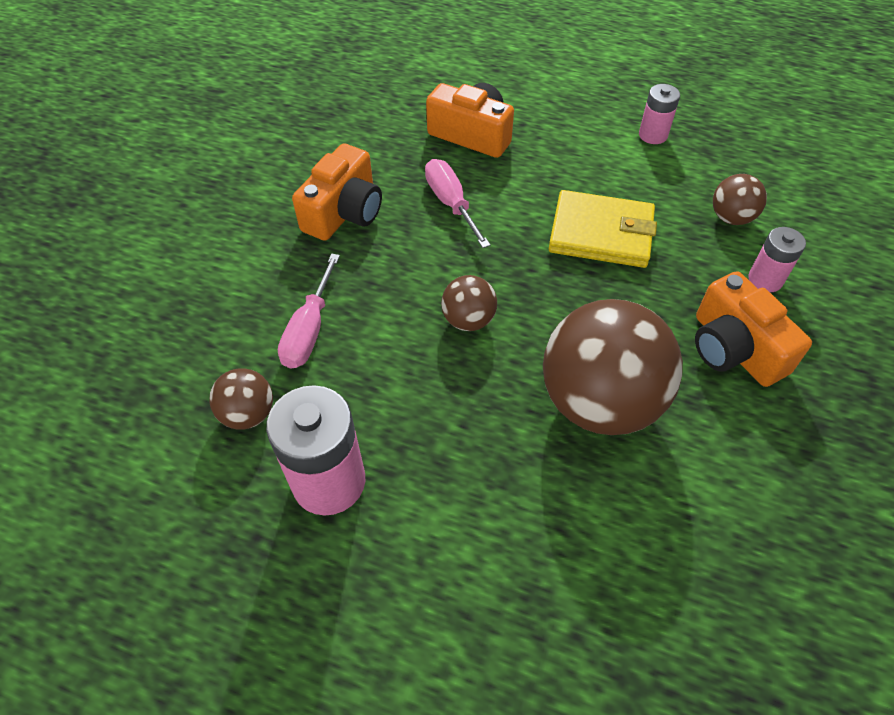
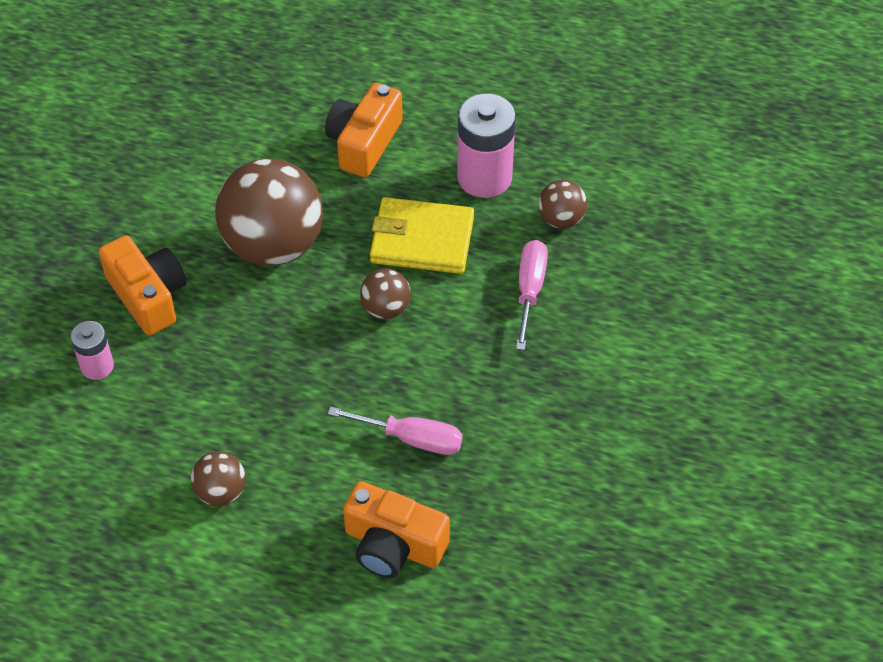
camera: 175 degrees right, 0 degrees up
(344, 212) = (526, 420): orange camera -> orange camera (364, 143)
(451, 203) = (411, 438): pink screwdriver -> pink screwdriver turned 45 degrees counterclockwise
(601, 233) = (251, 410): yellow wallet -> yellow wallet (422, 240)
(653, 135) = (169, 558): pink battery -> none
(731, 217) = (108, 438): brown ball -> brown ball (221, 492)

